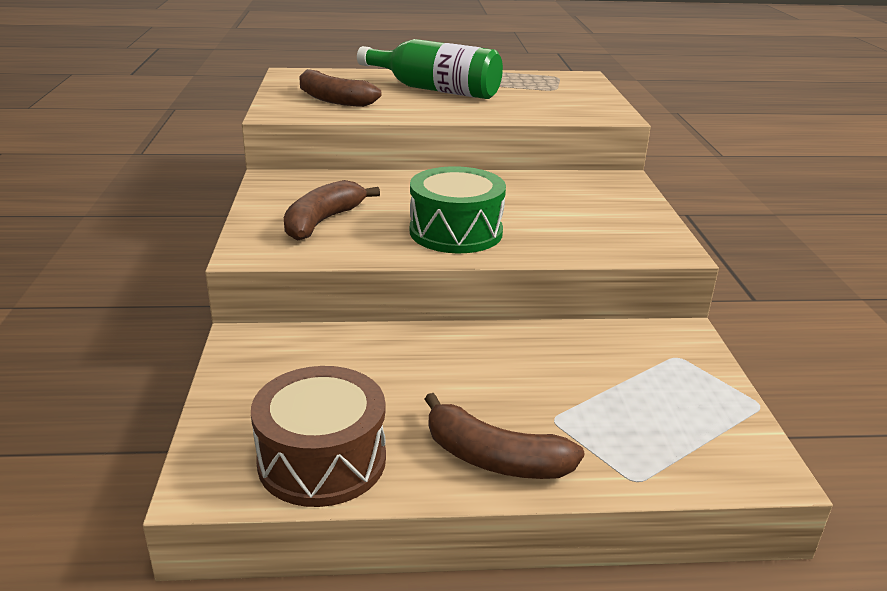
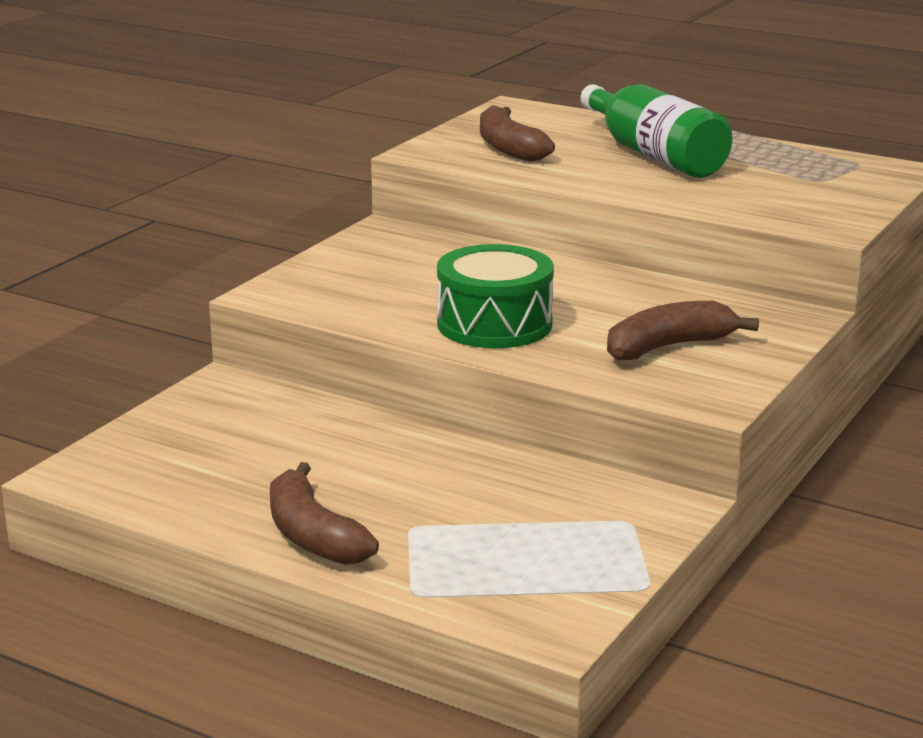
camera: 35 degrees right, 5 degrees down
(322, 221) = (373, 283): brown banana -> brown banana (668, 347)
(322, 460) = (172, 489): brown drum -> none

